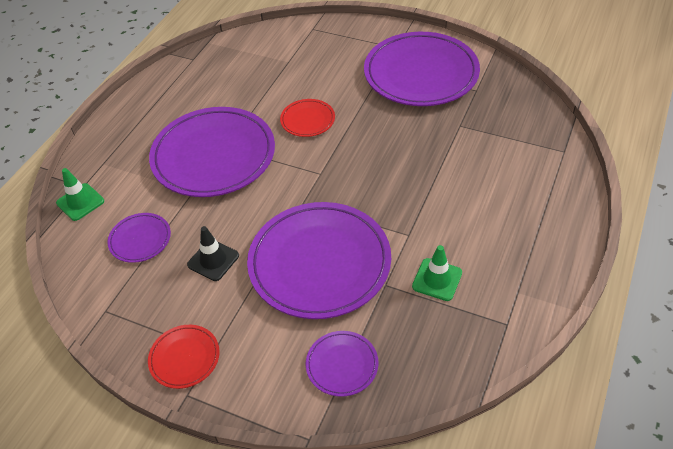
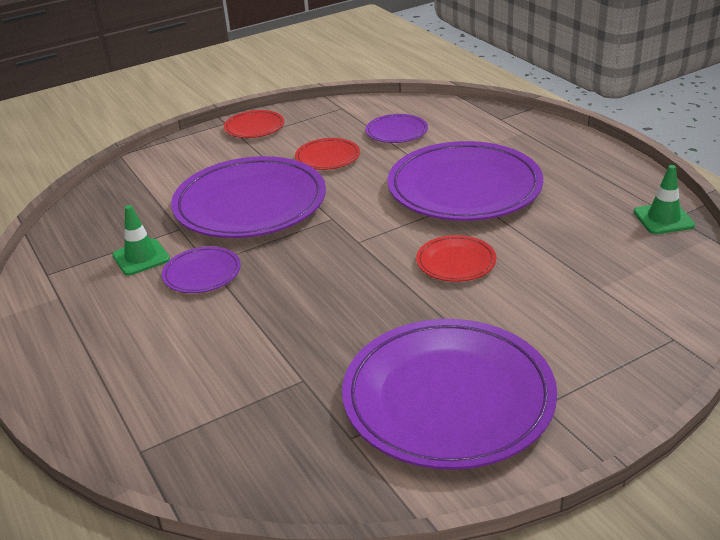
camera: 125 degrees right, 15 degrees down
(80, 202) = (479, 115): green traffic cone -> green traffic cone (663, 219)
(213, 260) = (327, 157): black traffic cone -> red plate
(342, 365) = (148, 184): purple plate -> purple plate (202, 273)

